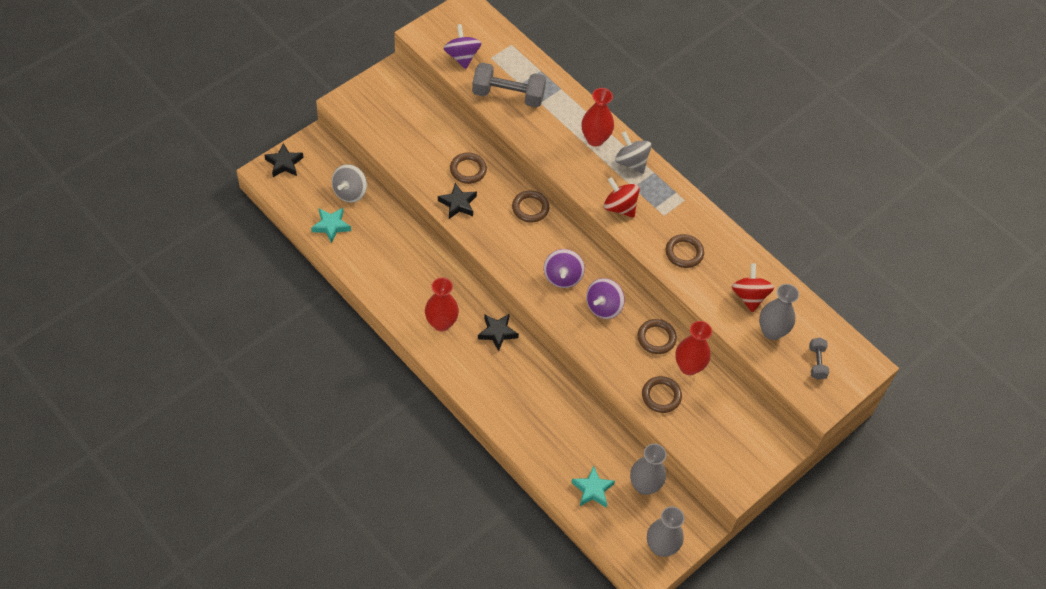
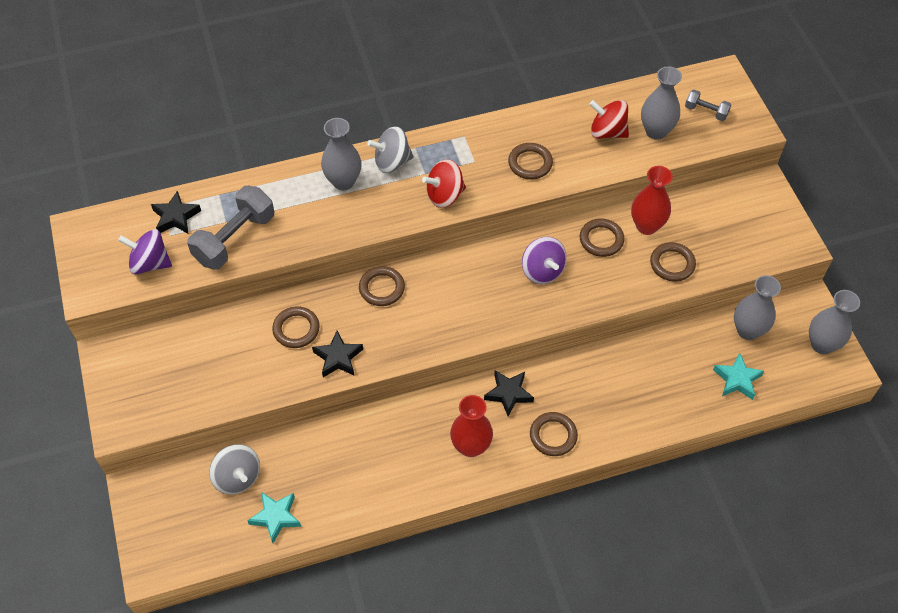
camera: 60 degrees left, 0 degrees up
(284, 163) = (151, 539): black star -> black star (176, 217)
(476, 374) = (553, 435): none -> brown ring
(562, 277) = (487, 293): purple spinning top -> none
(595, 139) = (343, 181): red vase -> grey vase

